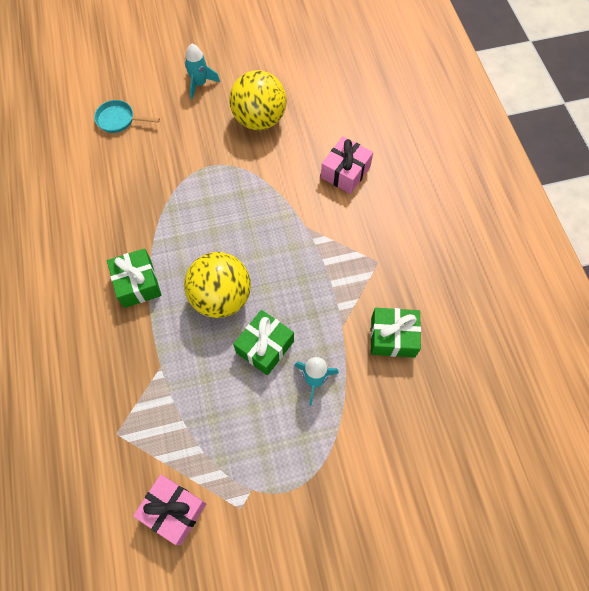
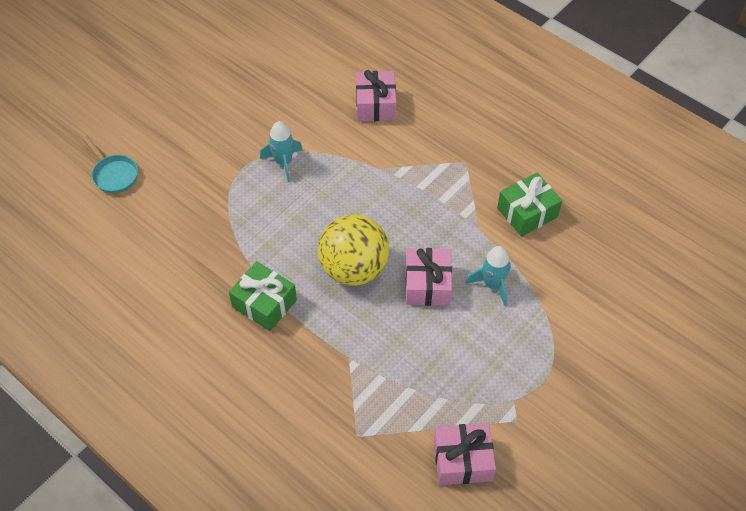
camera: 35 degrees left, 10 degrees down
(119, 120) = (114, 174): turquoise pan -> turquoise pan turned 105 degrees counterclockwise
(200, 84) = (170, 100): turquoise rocket -> turquoise rocket (283, 162)
(259, 119) = (257, 102): yellow ball -> none
(265, 347) = (427, 284): green gift -> pink gift

